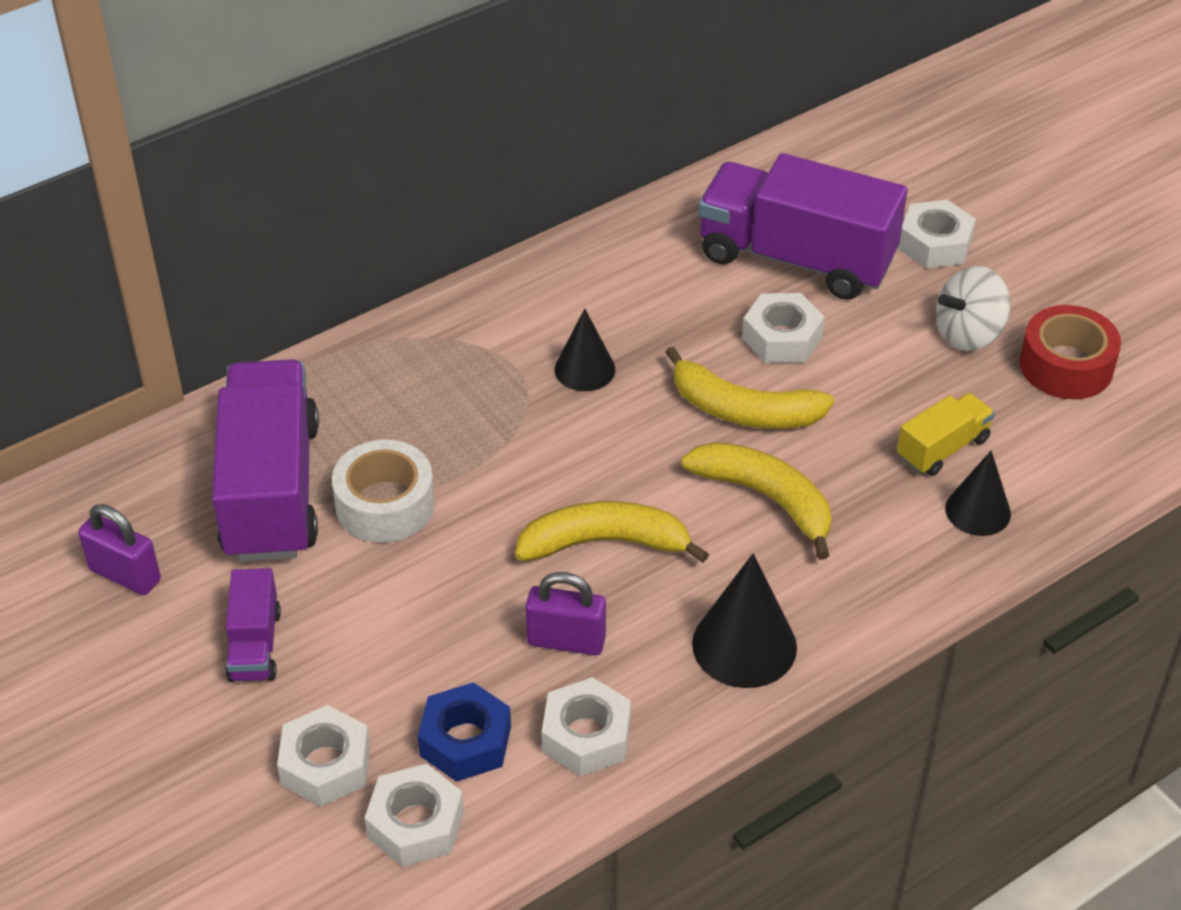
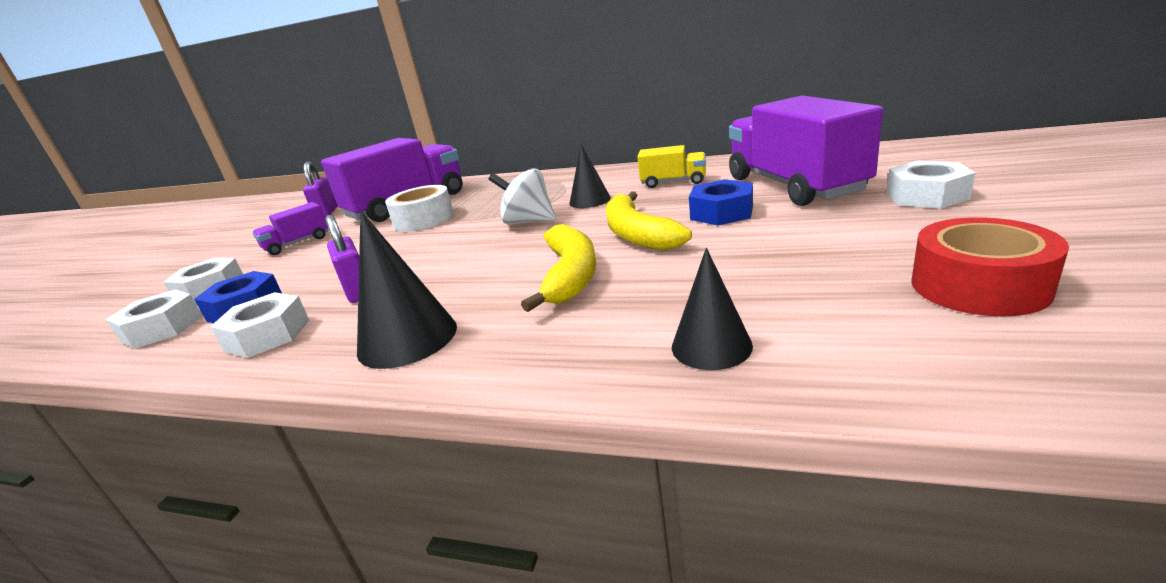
camera: 55 degrees right, 20 degrees down
(604, 543) = (458, 261): yellow banana -> none
(782, 338) = (721, 212): white nut -> blue nut
(942, 448) = (747, 296): yellow truck -> yellow truck (673, 182)
(968, 334) = (885, 242): white spinning top -> white spinning top (528, 222)

